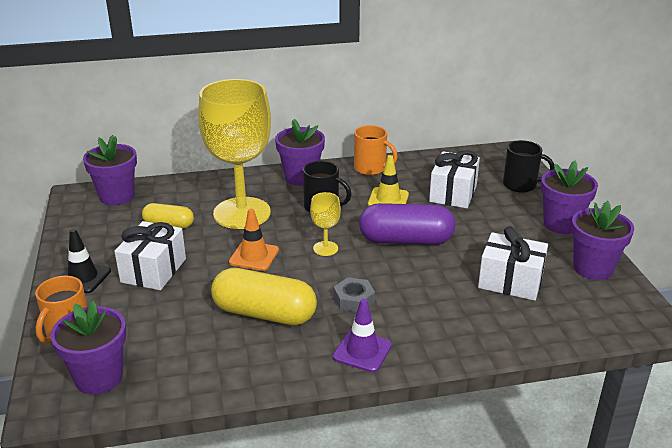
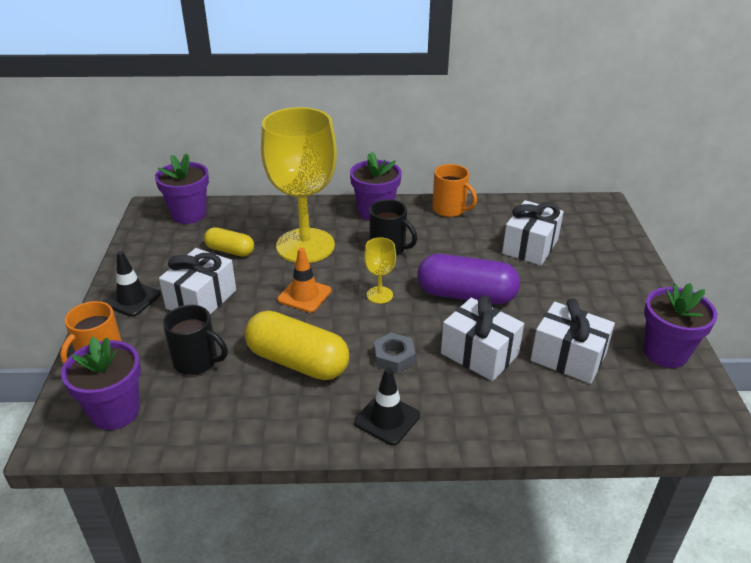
camera: 10 degrees right, 5 degrees up
(362, 351) = (387, 419): purple traffic cone -> black traffic cone
(388, 199) = (459, 246): yellow traffic cone -> none
(431, 287) = (479, 354): none -> white gift
(521, 185) = (607, 244): black mug -> black mug (197, 361)
(561, 224) = (641, 295): purple flower pot -> none

